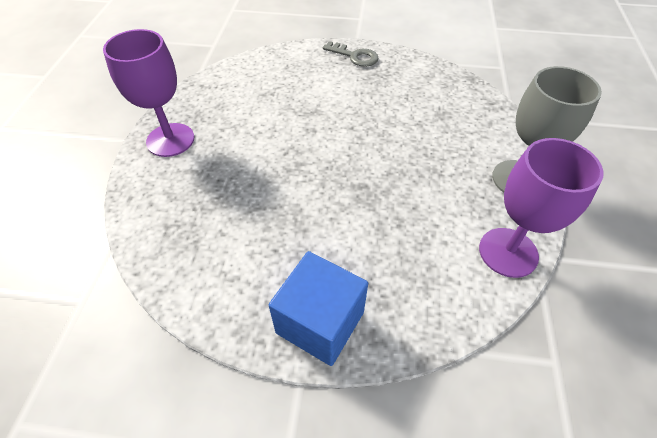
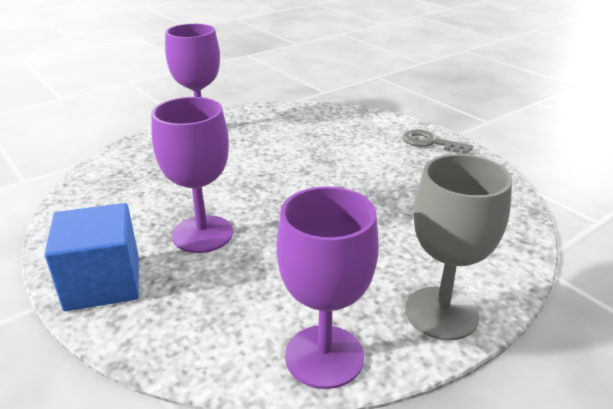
camera: 45 degrees right, 20 degrees down
(324, 230) = (202, 234): none -> purple goblet
(355, 56) = (430, 142): grey key -> grey key turned 135 degrees clockwise

